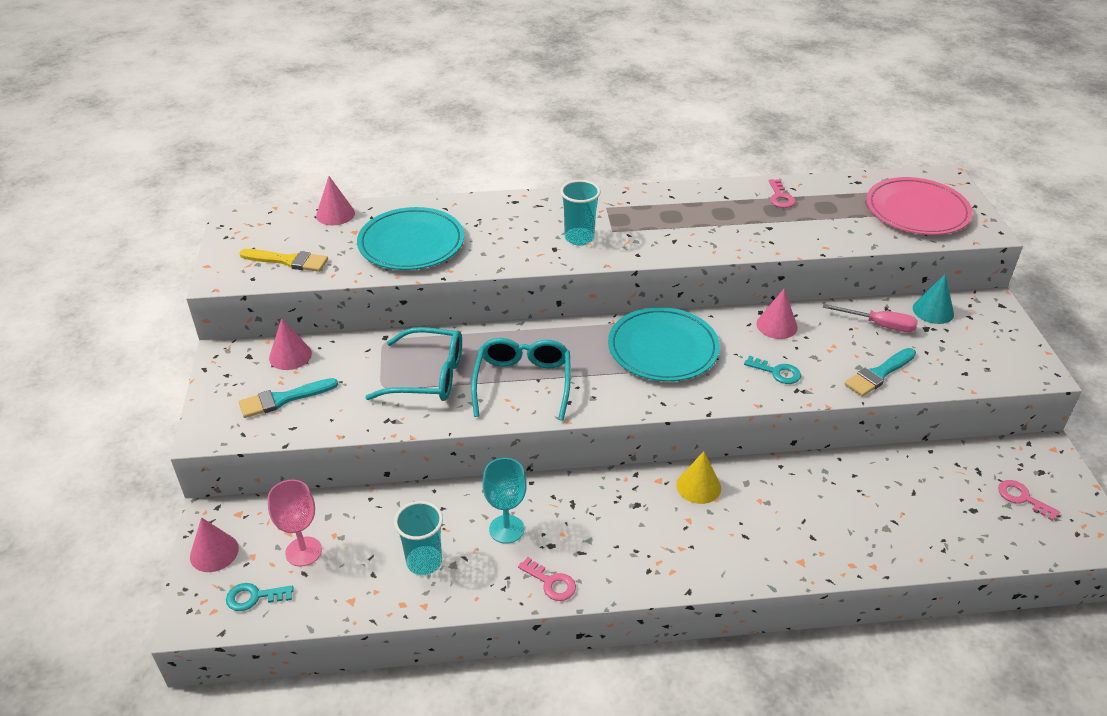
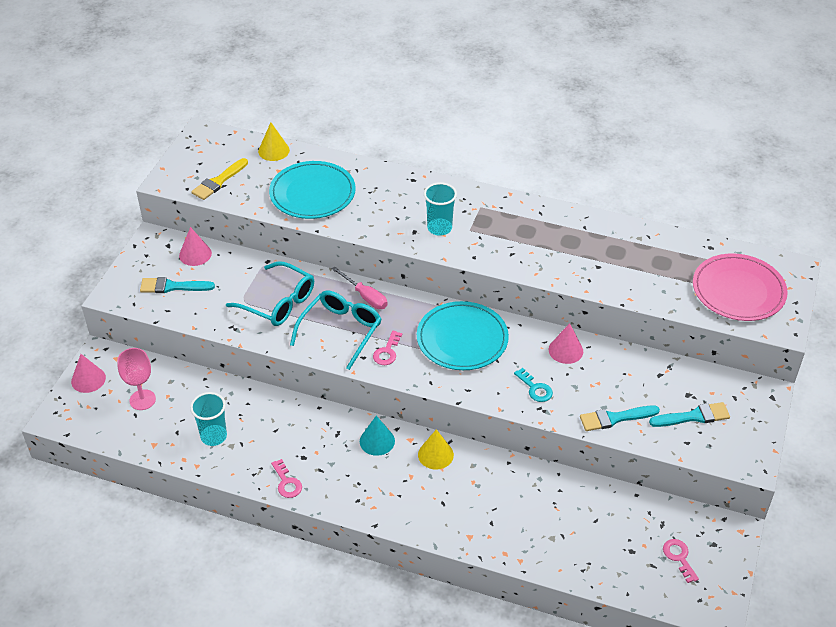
camera: 25 degrees right, 5 degrees up
(254, 597) = (97, 419): turquoise key -> none
(288, 261) = (218, 181): yellow brush -> yellow brush turned 90 degrees clockwise
(335, 214) = (273, 150): pink cone -> yellow cone
(506, 529) = (281, 434): turquoise goblet -> none
(780, 197) = (630, 241): pink key -> pink key (387, 352)
(879, 325) = (650, 378): pink screwdriver -> pink screwdriver (365, 296)
(933, 311) = (707, 382): turquoise cone -> turquoise cone (377, 441)
(949, 346) = (693, 416): none -> turquoise brush

